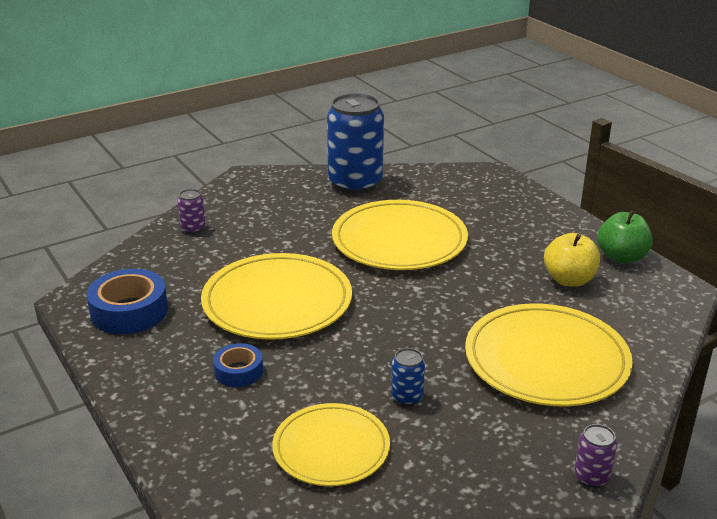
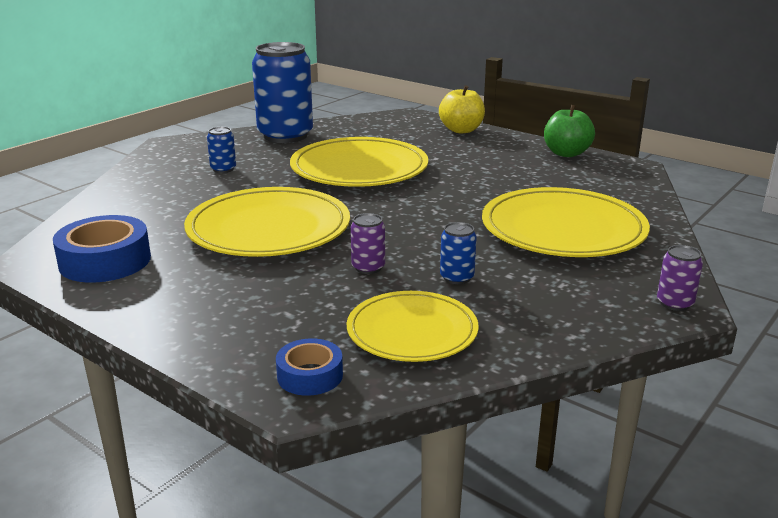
camera: 20 degrees left, 5 degrees down
(193, 228) = (137, 187): purple can -> purple can (368, 267)
(238, 371) = (266, 288): blue tape -> blue tape (310, 375)
(276, 219) = (223, 169): none -> blue can
(569, 280) = (535, 173): yellow apple -> yellow apple (461, 130)

